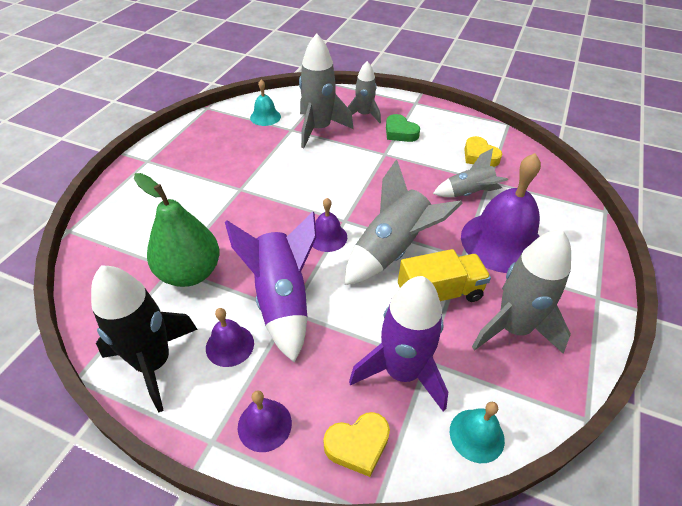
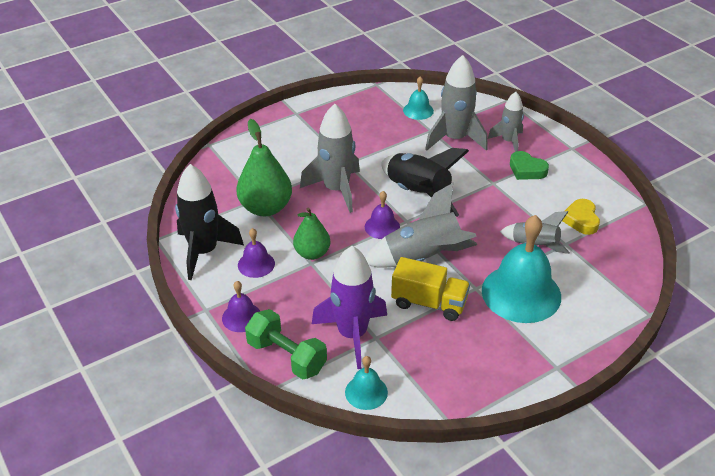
camera: 35 degrees right, 5 degrees down
(282, 300) = (312, 253): purple rocket -> green pear
(331, 190) = (418, 194): none -> black rocket
(358, 445) = (287, 356): yellow heart -> green dumbbell
(400, 132) = (526, 170): green heart -> green heart turned 45 degrees counterclockwise
(502, 242) = (521, 293): purple bell -> turquoise bell
(513, 328) = (461, 351): grey rocket -> grey rocket (336, 190)

